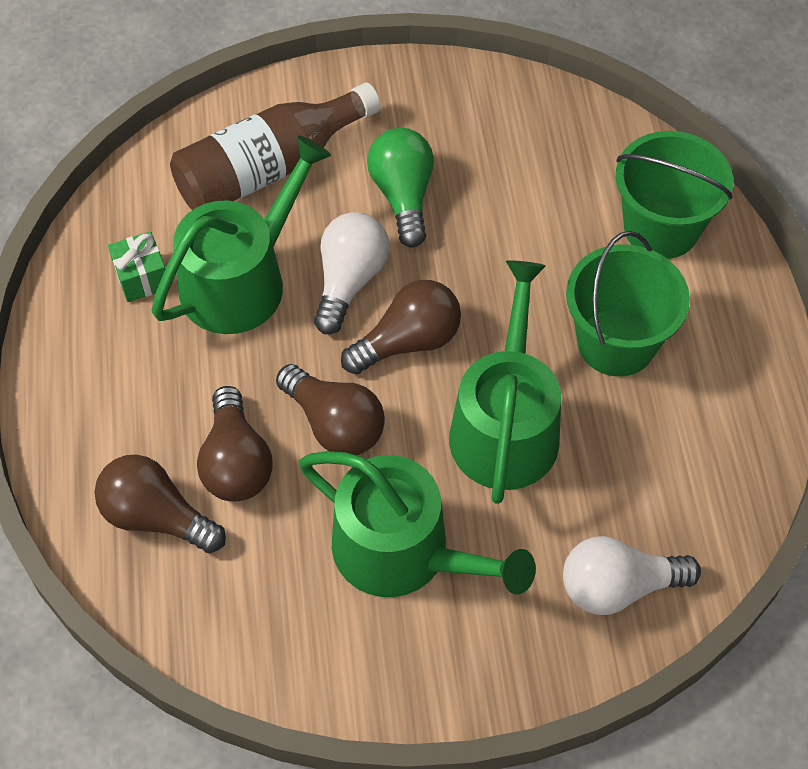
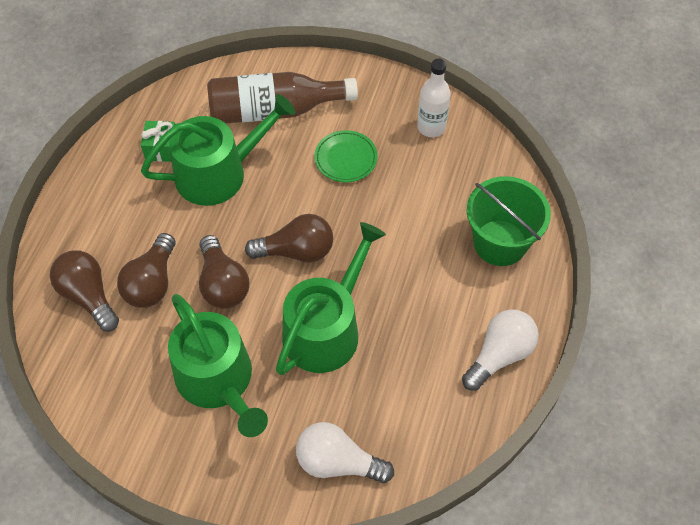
camera: 25 degrees right, 0 degrees up
(349, 281) = (282, 199): white light bulb -> white light bulb (499, 355)
(403, 196) = (346, 159): green light bulb -> green plate
(491, 113) = (431, 127): none -> white bottle
(616, 342) = (427, 305): green bucket -> none

